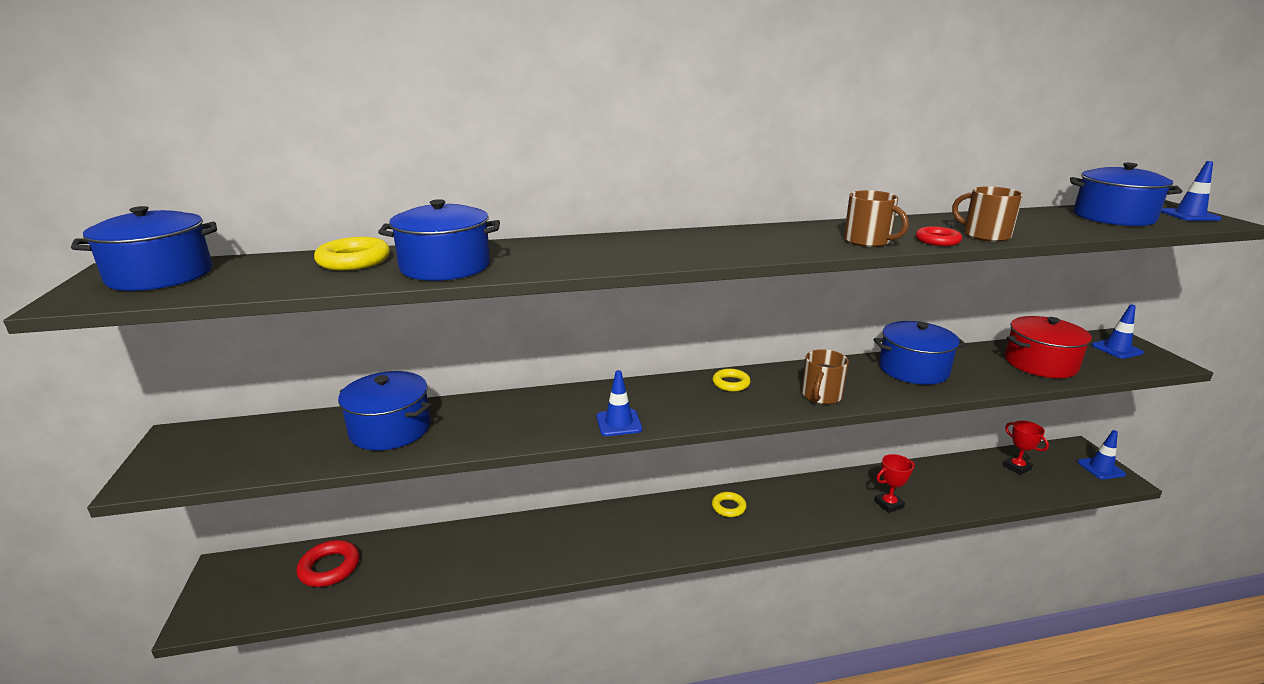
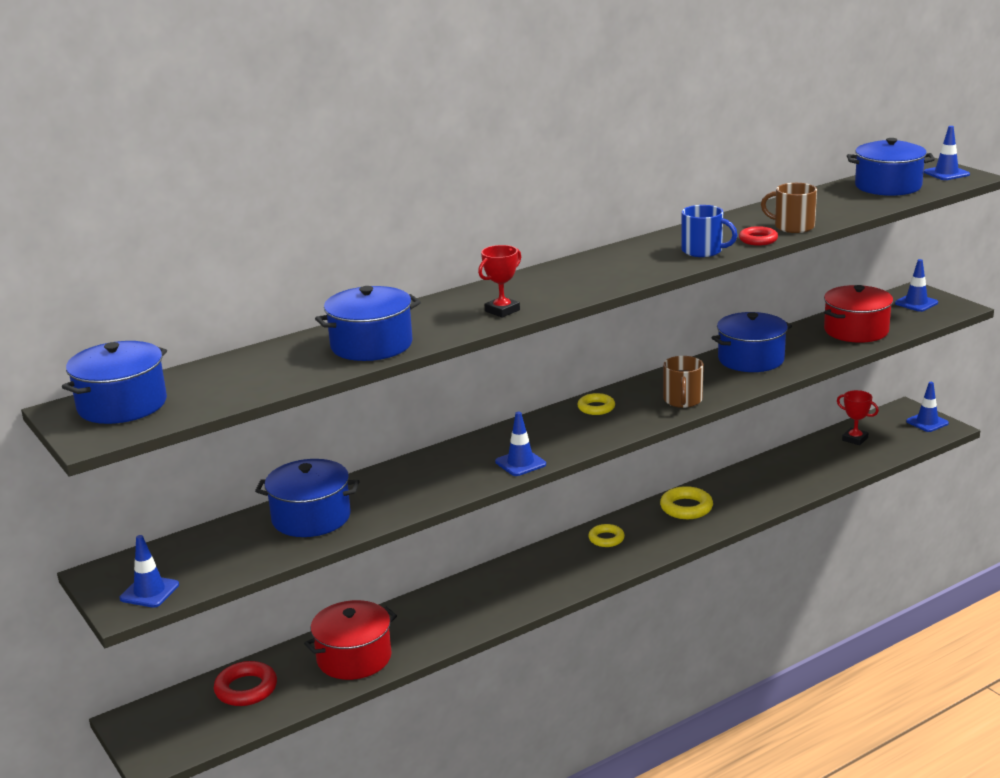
camera: 20 degrees left, 0 degrees up
(183, 468) = (149, 592): none -> blue traffic cone
(354, 261) = (278, 356): yellow ring -> yellow ring (686, 508)
(435, 565) = (354, 658): none -> red pot
(868, 241) = (703, 251): brown mug -> blue mug
(888, 504) = (752, 499): red trophy -> red trophy (502, 310)

